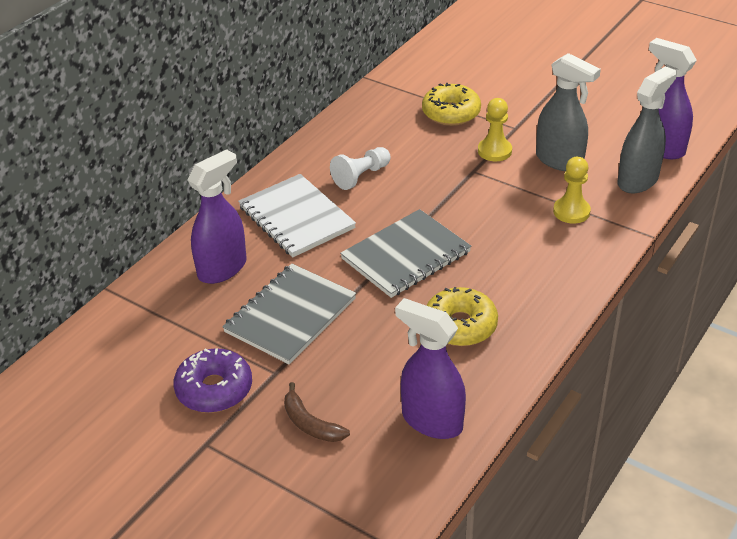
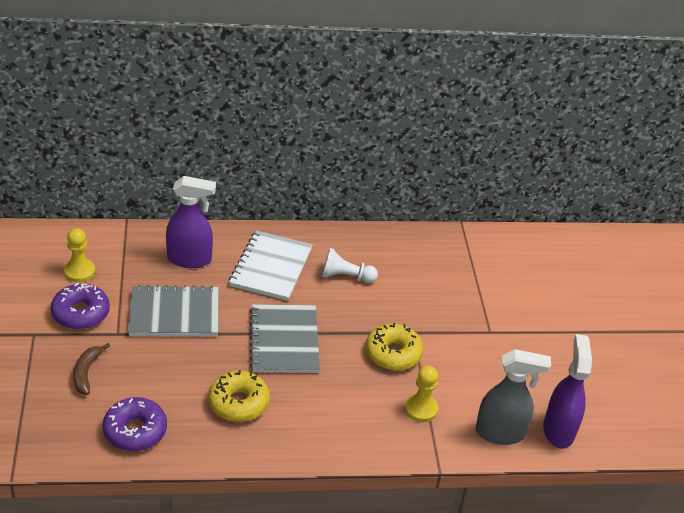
camera: 45 degrees right, 0 degrees up
(406, 255) = (284, 340): grey notebook -> grey notebook turned 75 degrees clockwise
(431, 421) = (135, 431): purple spray bottle -> purple donut
(451, 113) = (468, 288): yellow donut -> yellow donut (393, 353)
(494, 151) = (448, 333): yellow pawn -> yellow pawn (79, 271)
(559, 161) = (476, 375): grey spray bottle -> none

